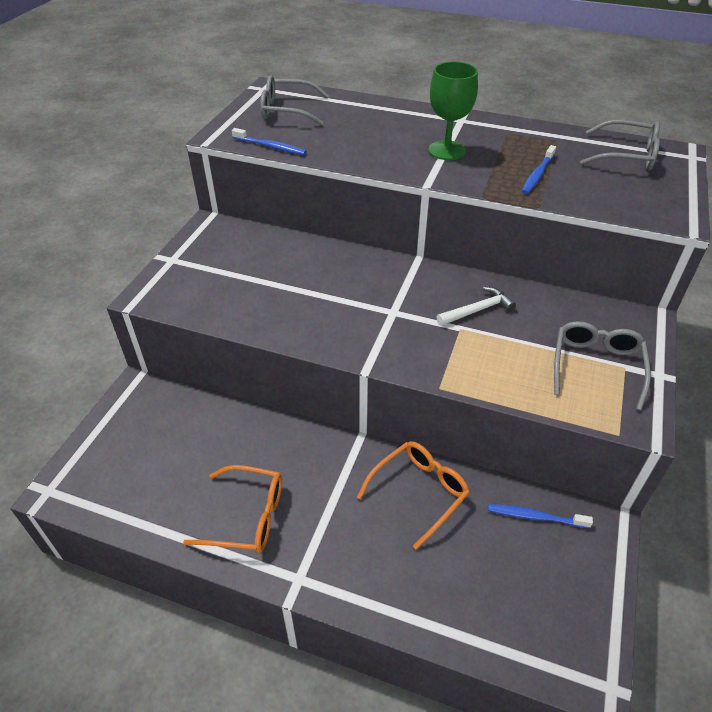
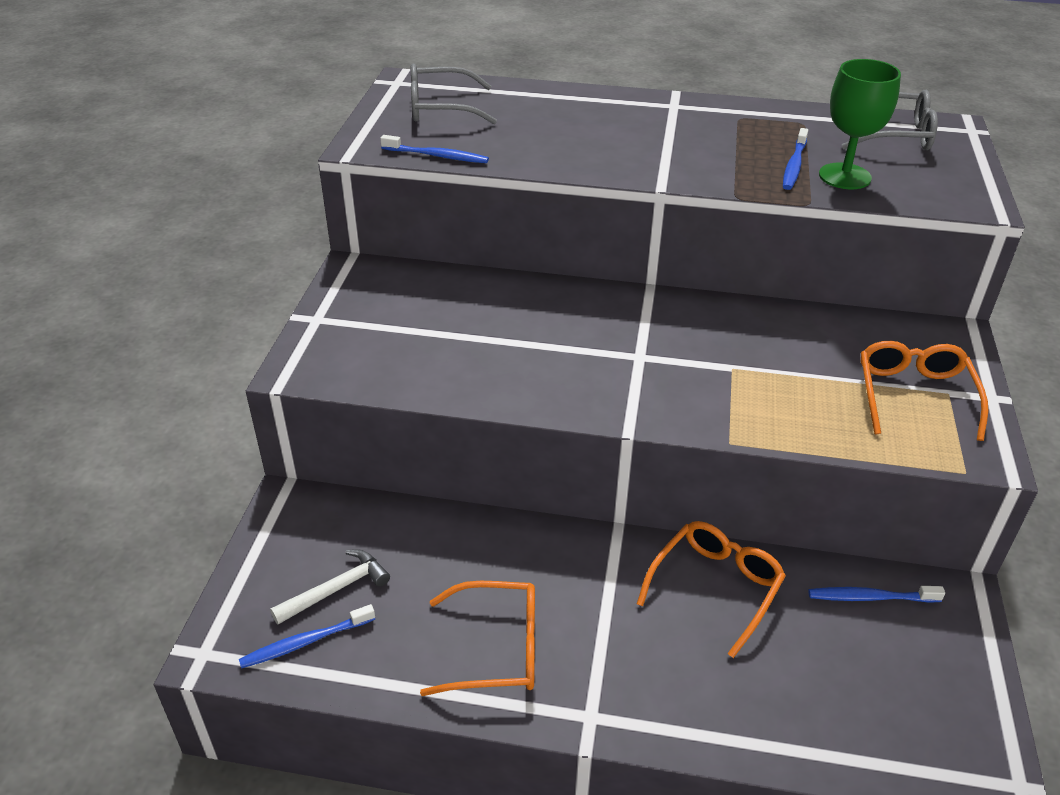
camera: 10 degrees left, 5 degrees down
(118, 492) = (306, 642): none -> blue toothbrush
(447, 150) = (670, 144): green goblet -> green goblet (844, 176)
(477, 310) = (746, 343): white hammer -> white hammer (336, 589)
(596, 366) = (914, 395): grey glasses -> orange glasses

